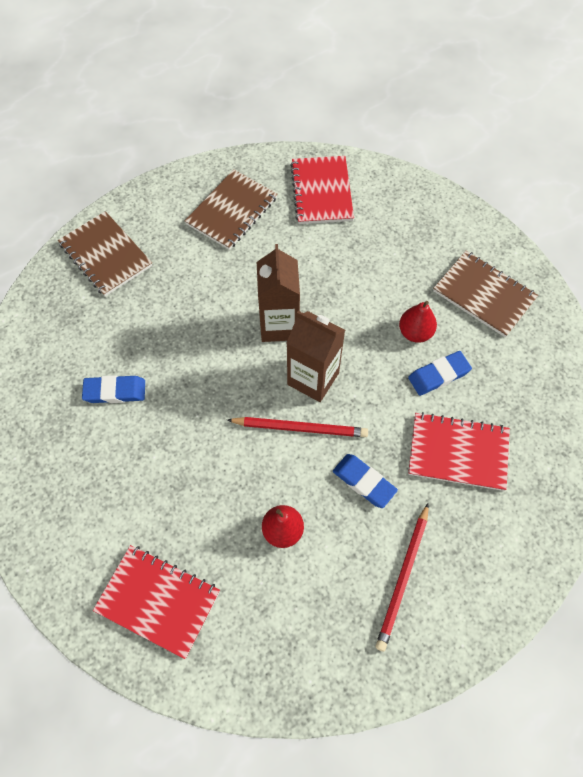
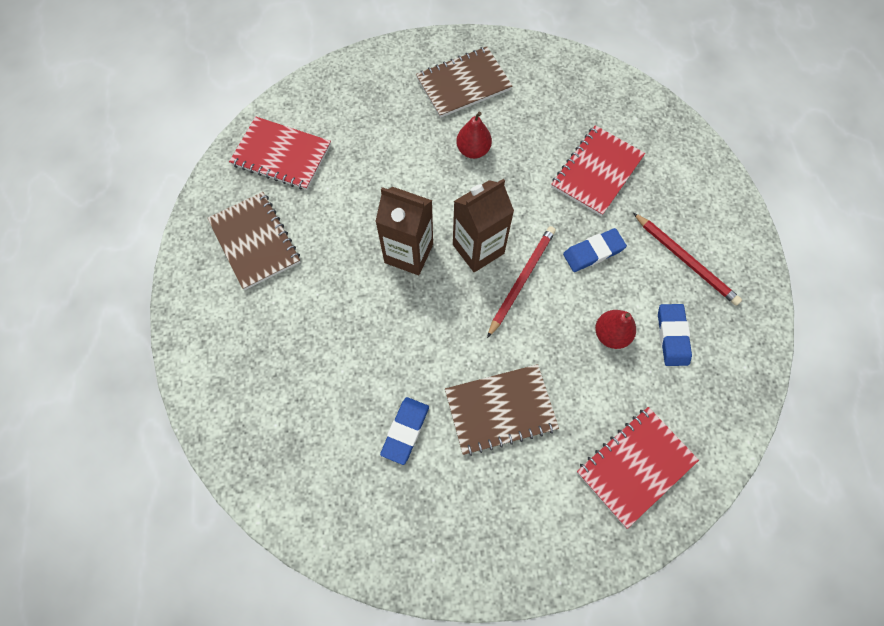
camera: 65 degrees left, 5 degrees up
(105, 255) = (235, 383): brown notebook -> brown notebook (500, 410)
(438, 375) = (522, 152): blue eraser -> blue eraser (672, 336)

